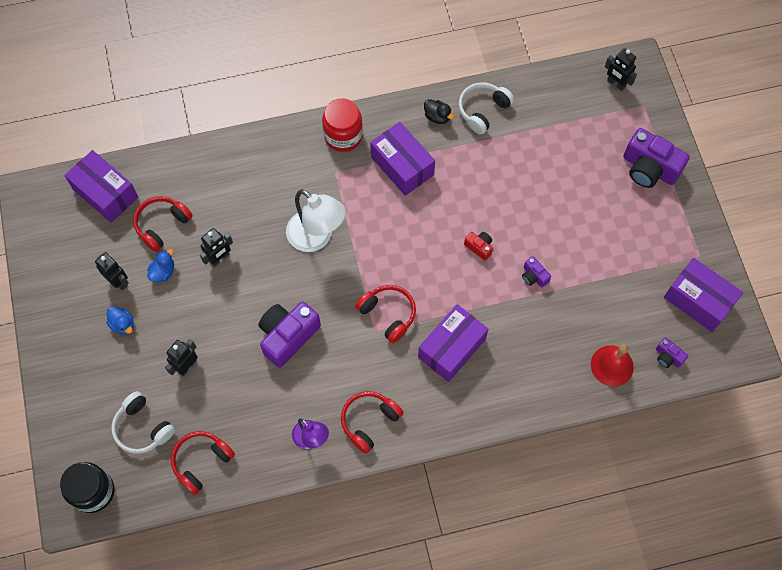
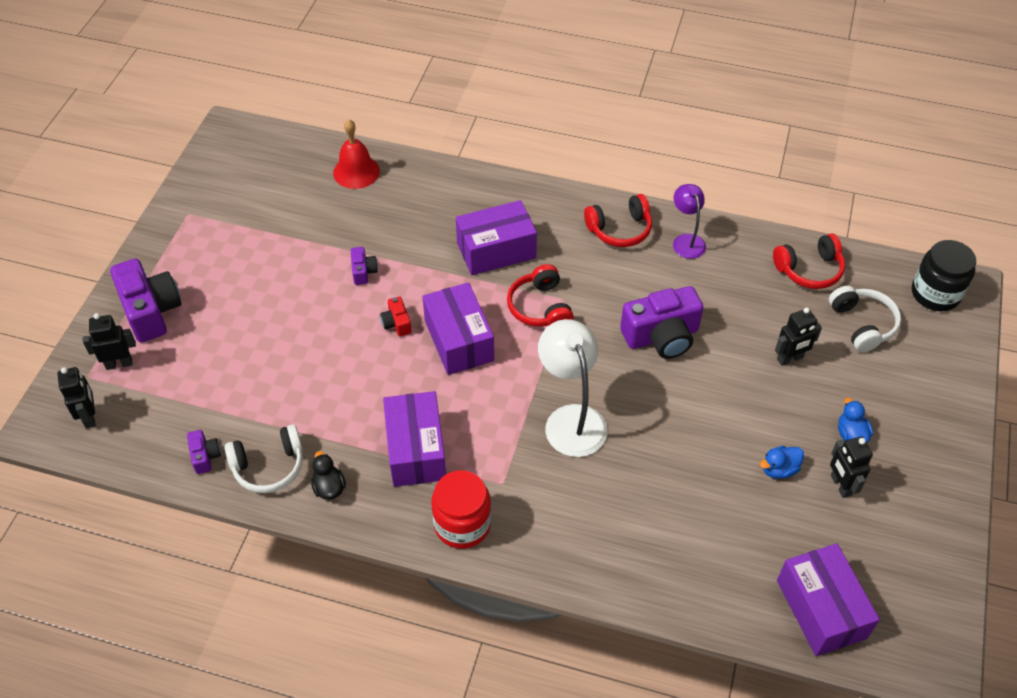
camera: 150 degrees left, 15 degrees down
(162, 225) = (758, 527): red headphones -> none
(219, 258) = (701, 452): black robot -> black robot (119, 364)
(668, 357) = (300, 156): purple camera -> purple camera (205, 456)
(698, 300) = (229, 182): purple box -> purple box (459, 340)

